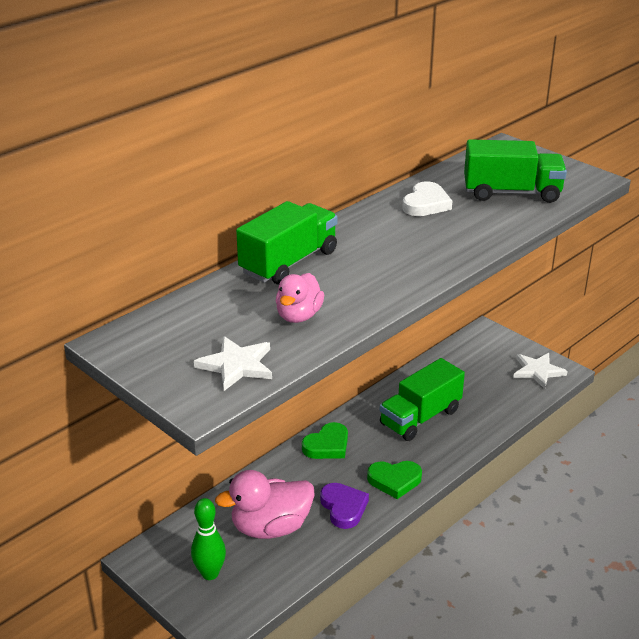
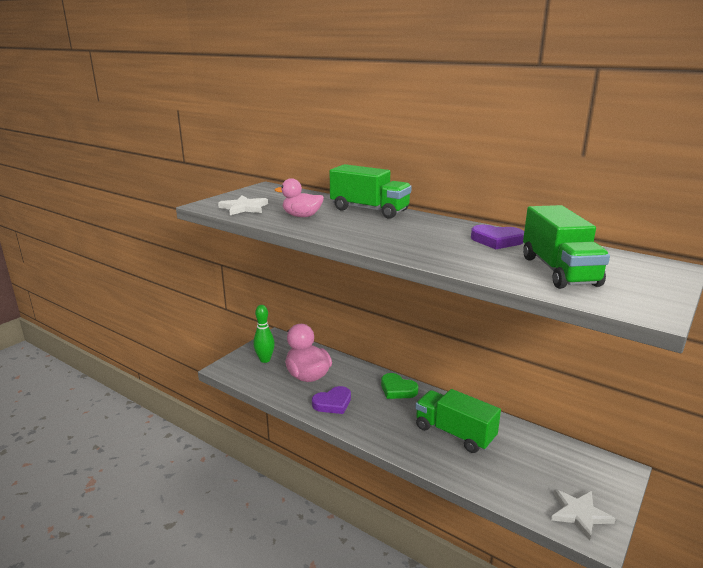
camera: 80 degrees right, 10 degrees down
(394, 480) = (369, 425): green heart -> none
(426, 204) = (496, 240): white heart -> purple heart

